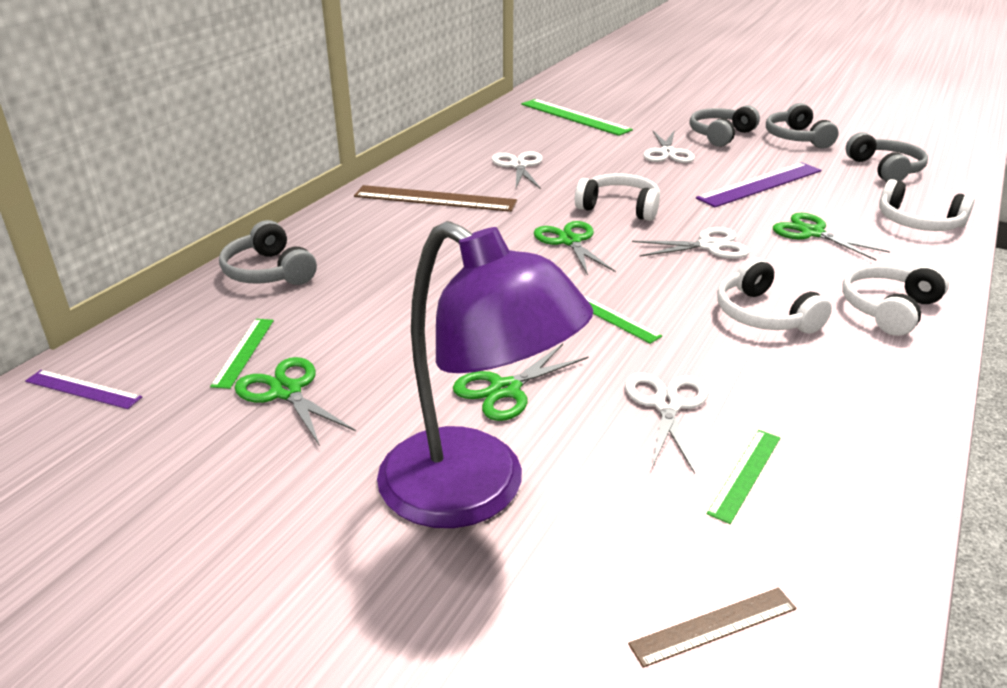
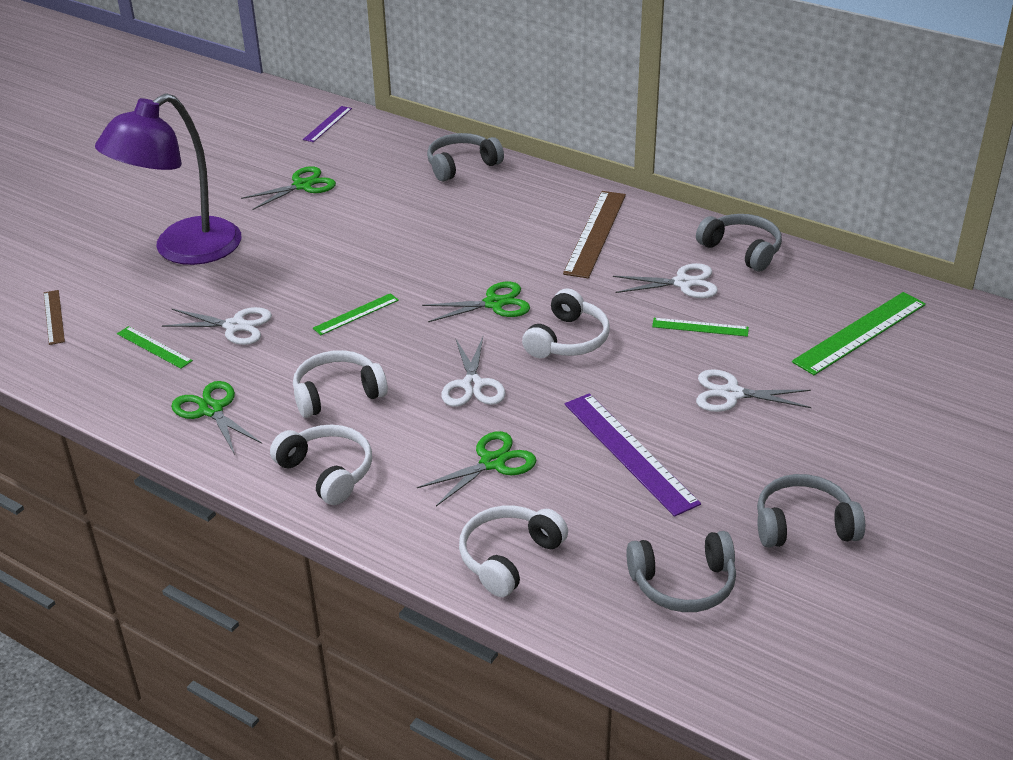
camera: 95 degrees right, 5 degrees up
(244, 352) = (352, 167): green ruler -> green ruler (700, 327)
(505, 389) = (276, 263): green scissors -> green scissors (211, 410)
(720, 135) = (806, 451): grey headphones -> grey headphones (742, 250)

